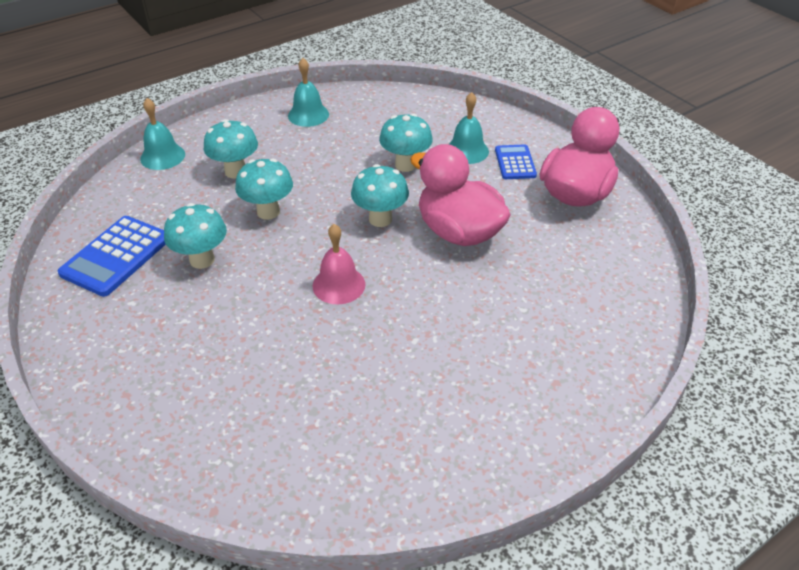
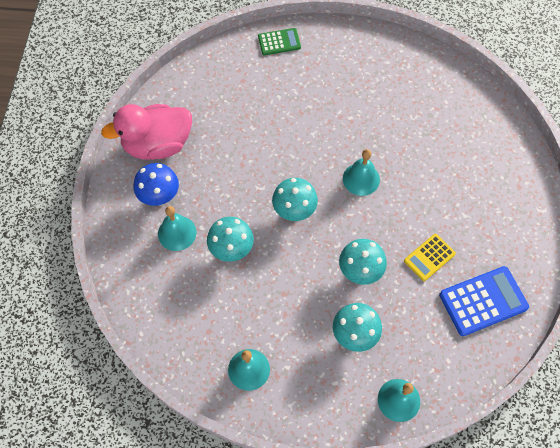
camera: 140 degrees left, 20 degrees up
(202, 260) = (429, 257): turquoise mushroom -> yellow calculator
(339, 285) = (361, 179): pink bell -> turquoise bell
(458, 232) = (258, 167): pink duck -> none
(515, 163) = (160, 197): blue calculator -> blue mushroom
(605, 373) = (279, 42): none -> green calculator

